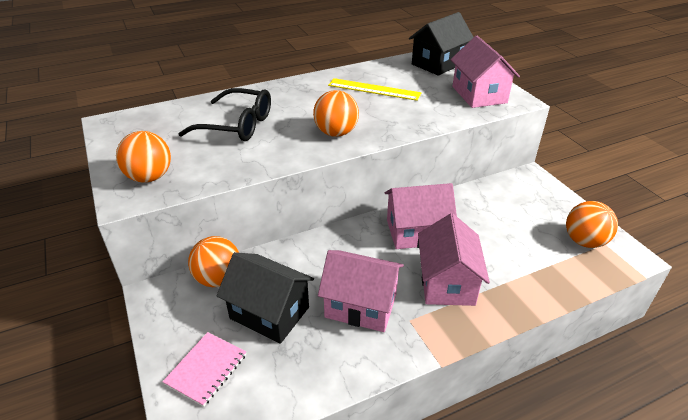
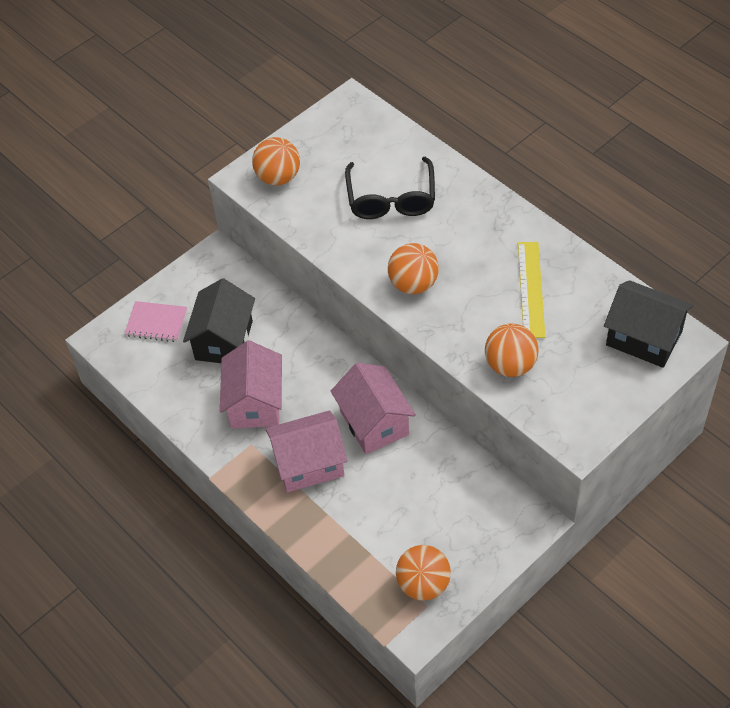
camera: 75 degrees right, 15 degrees up
(218, 279) = (249, 288): orange ball -> orange ball (510, 365)
(479, 95) = (572, 398): pink house -> none

